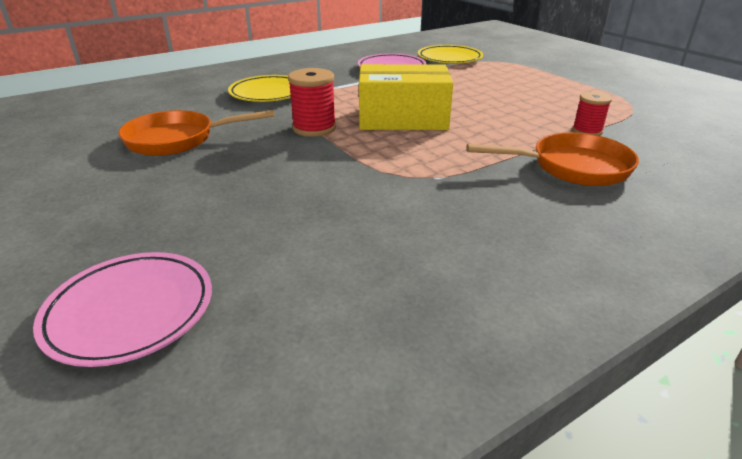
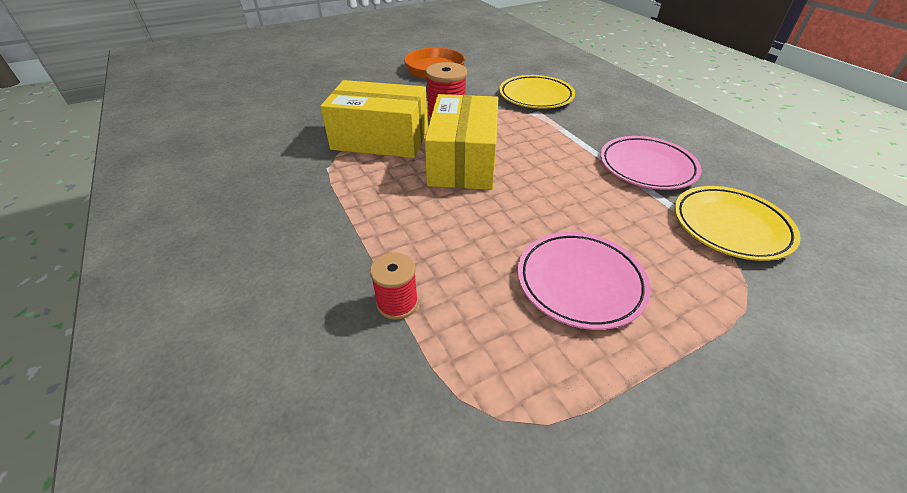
camera: 95 degrees right, 10 degrees up
(130, 312) = (251, 80): pink plate -> pink plate (580, 282)
(368, 156) = (380, 139): none -> yellow box
(572, 167) = (305, 254): orange pan -> none

